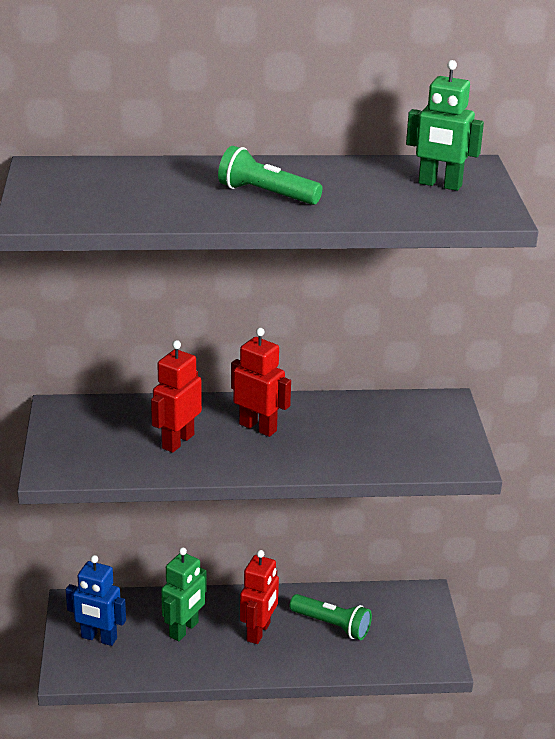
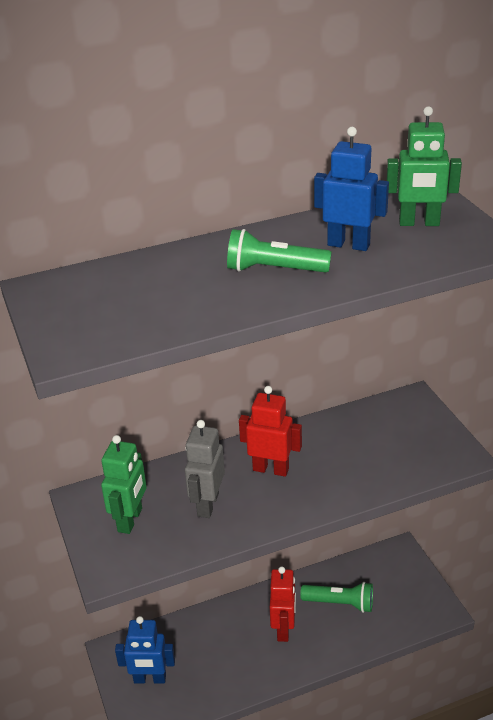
camera: 15 degrees left, 5 degrees up
(177, 441) = (207, 504): red robot -> grey robot
(184, 629) = (220, 646): green robot -> green robot (130, 520)
(354, 189) = (348, 245): none -> blue robot

